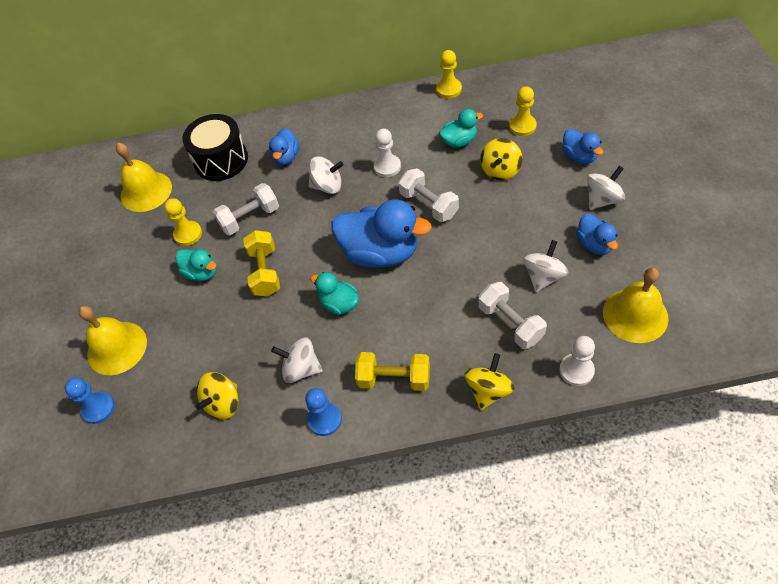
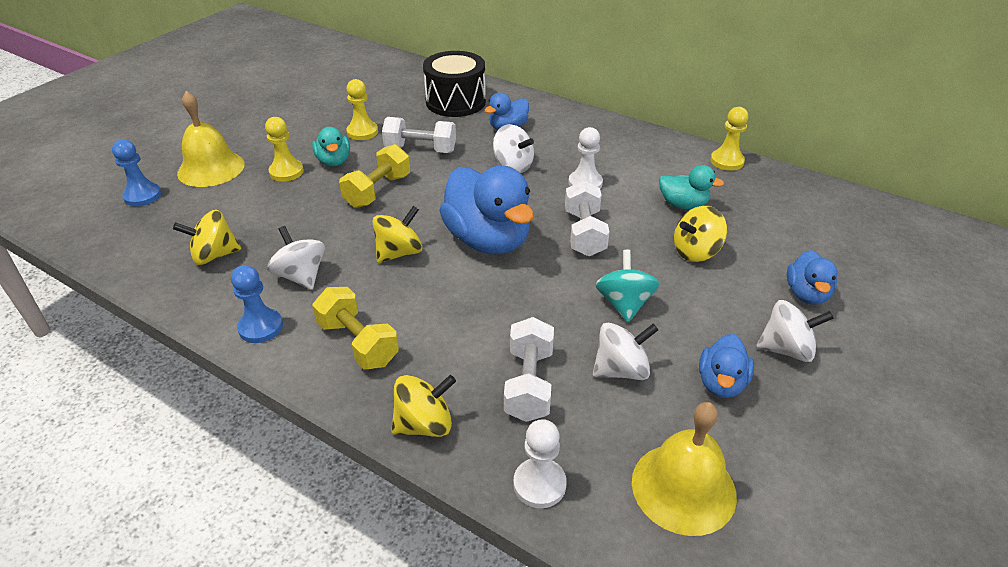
camera: 35 degrees right, 15 degrees down
(146, 191) = (375, 90): yellow bell -> none
(339, 304) = (399, 253): turquoise duck -> yellow spinning top
(501, 235) = (624, 304): none -> turquoise spinning top
(522, 126) = (770, 231): yellow pawn -> yellow pawn (286, 172)

